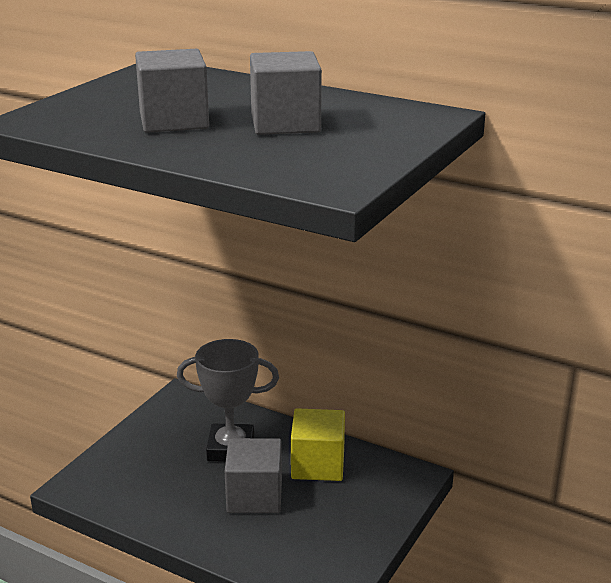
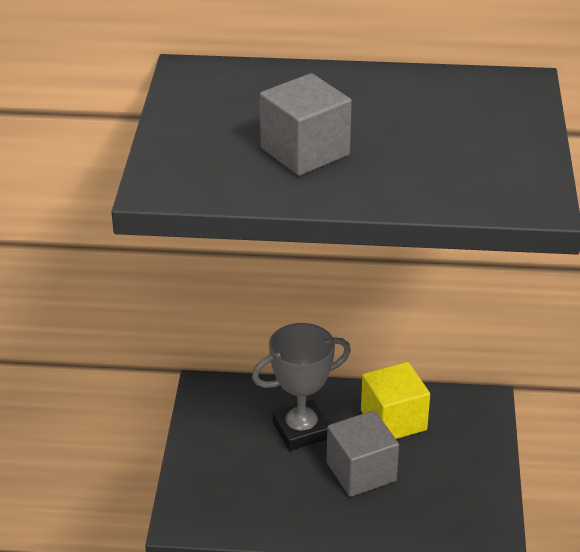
camera: 25 degrees left, 10 degrees up
(285, 123) = (409, 130): grey cube -> none

